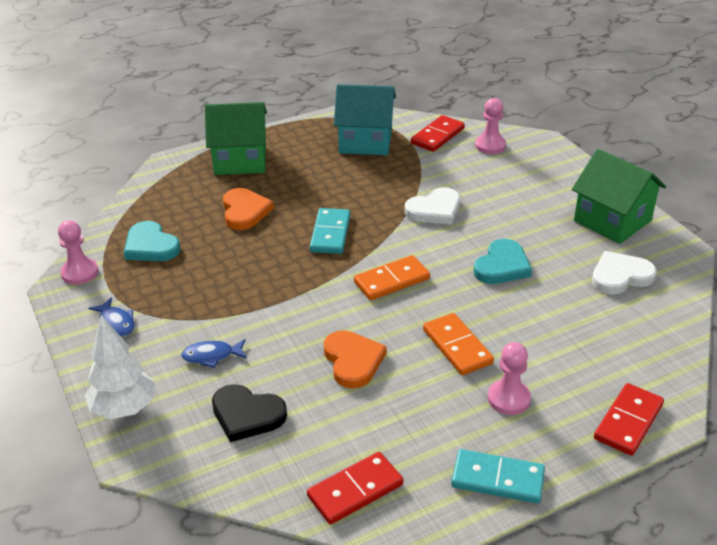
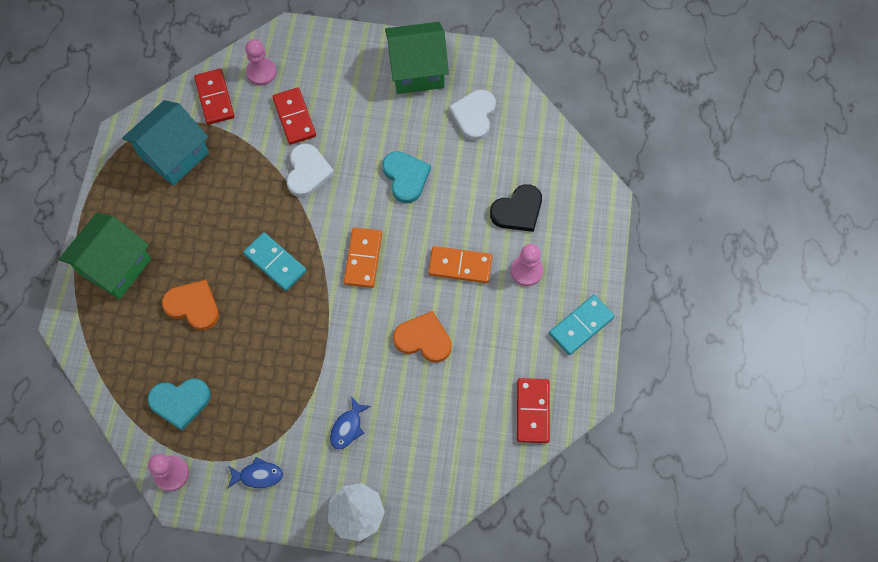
camera: 55 degrees left, 30 degrees up
(247, 415) = (423, 437): black heart -> black heart (518, 211)
(628, 421) = (592, 220): red domino -> red domino (294, 117)

